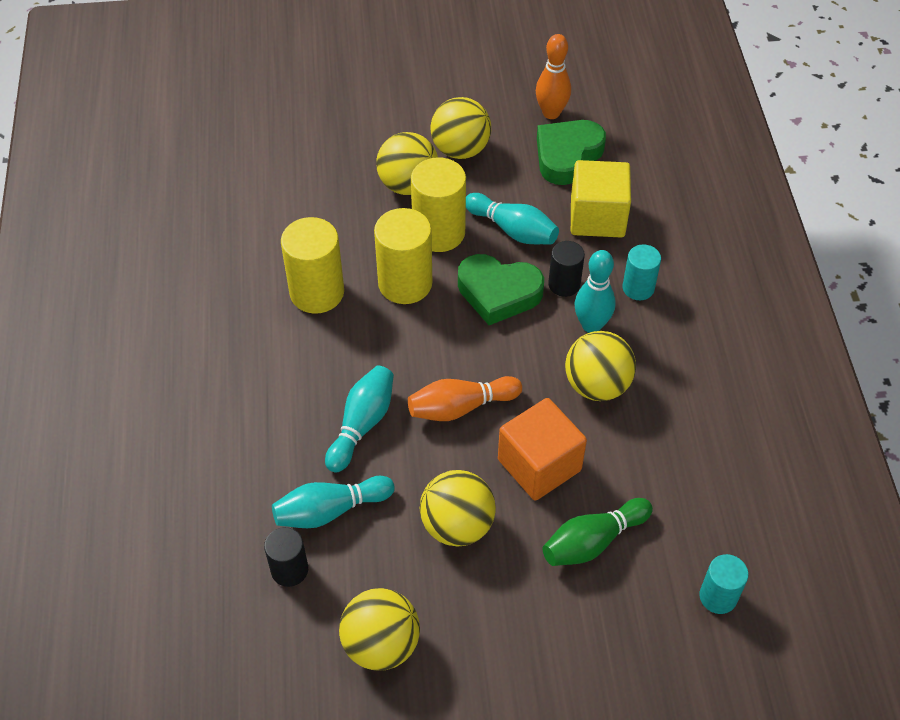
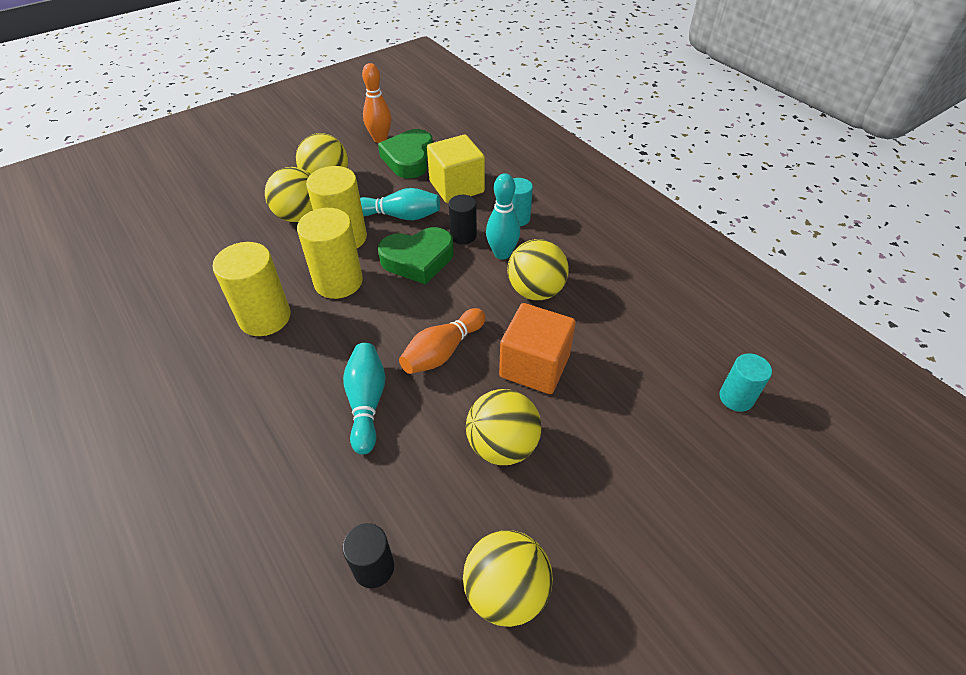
camera: 30 degrees left, 5 degrees down
(330, 510) = (381, 490): turquoise bowling pin -> none
(593, 541) = (617, 403): green bowling pin -> none

